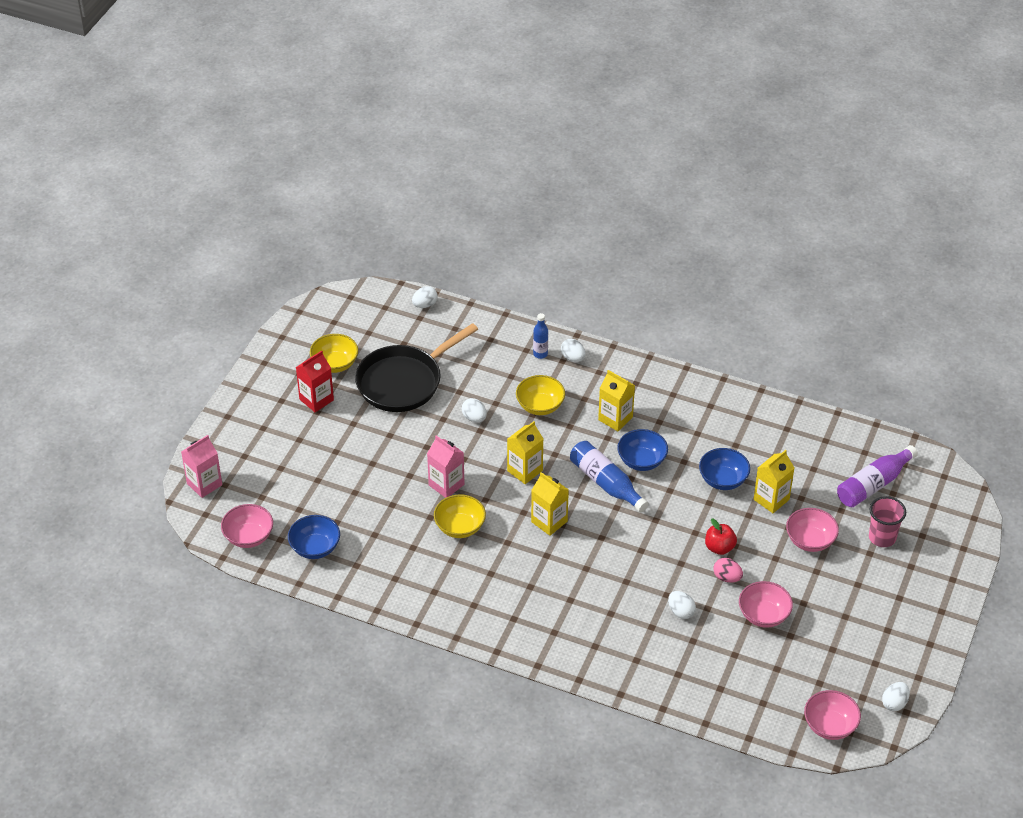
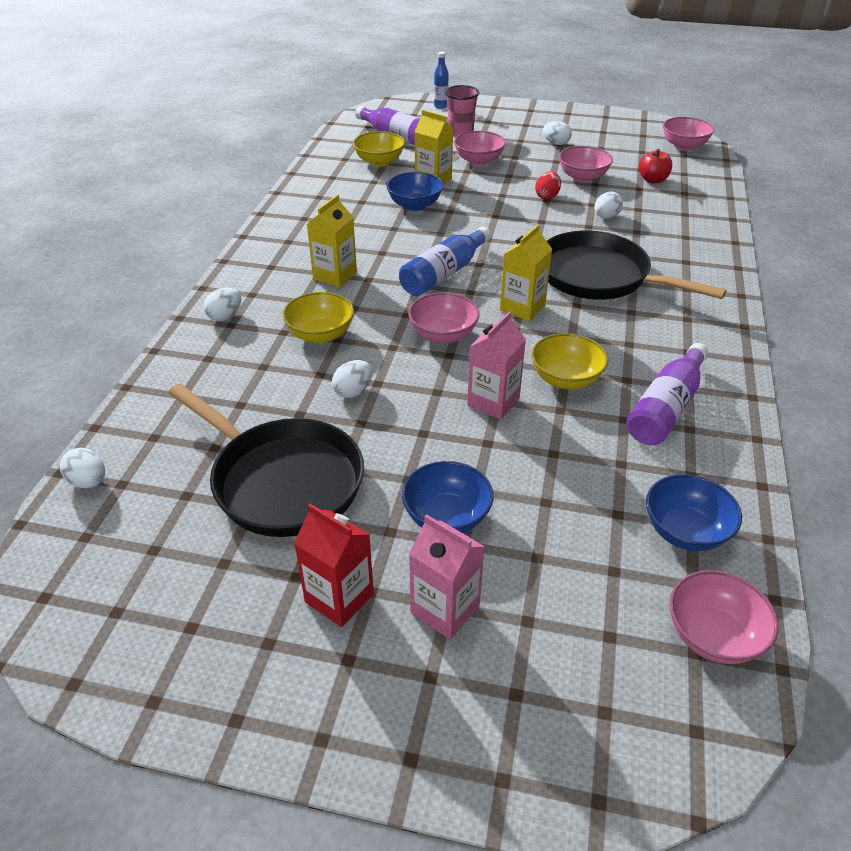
camera: 100 degrees left, 5 degrees down
(204, 484) = (619, 755): pink carton -> pink carton (445, 609)
(335, 364) = (239, 587): yellow bowl -> yellow bowl (379, 162)
(417, 572) = (666, 408): none -> purple bottle
(525, 471) = (443, 335): yellow carton -> pink bowl
(540, 354) = (217, 344): blue bottle -> blue bottle (440, 106)
(582, 580) = (600, 277): none -> black pan
(641, 461) = (401, 253): blue bowl -> blue bowl (446, 517)
(719, 547) = (510, 202): red apple -> red apple (653, 180)
(727, 577) = (547, 196): pink egg -> red egg
(894, 703) = (639, 124): white egg -> white egg (556, 143)

